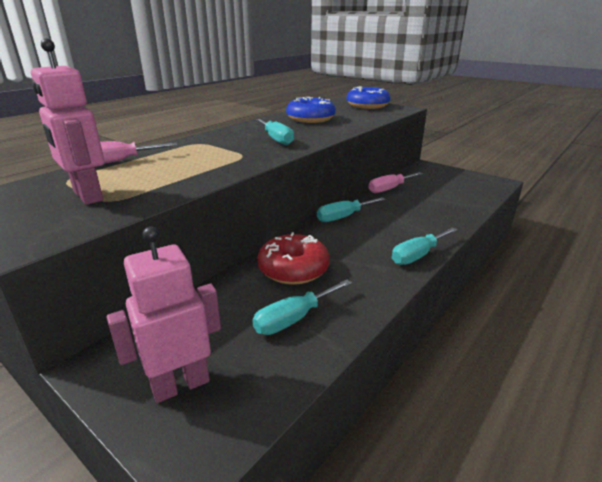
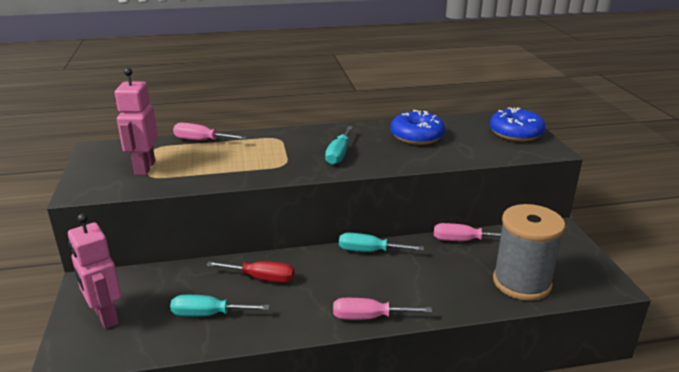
camera: 40 degrees right, 0 degrees up
(180, 385) = (106, 317): pink robot -> pink robot turned 135 degrees counterclockwise
(293, 269) = (261, 278): red donut -> red screwdriver
(417, 255) = (368, 317): turquoise screwdriver -> pink screwdriver
(459, 197) = (521, 282): none -> grey spool

